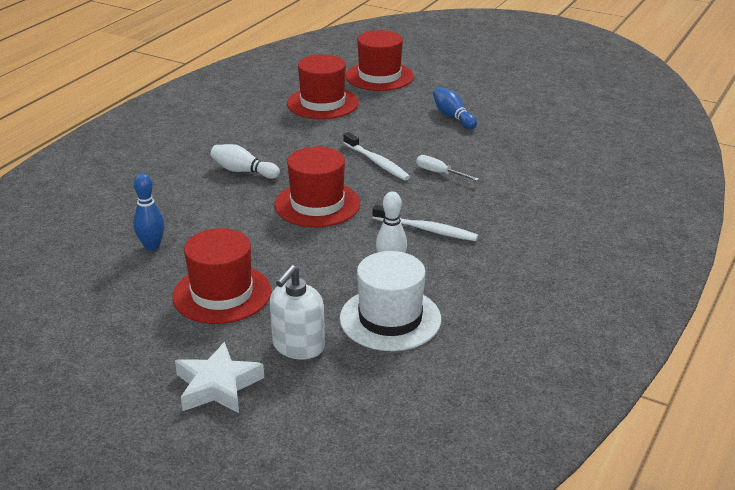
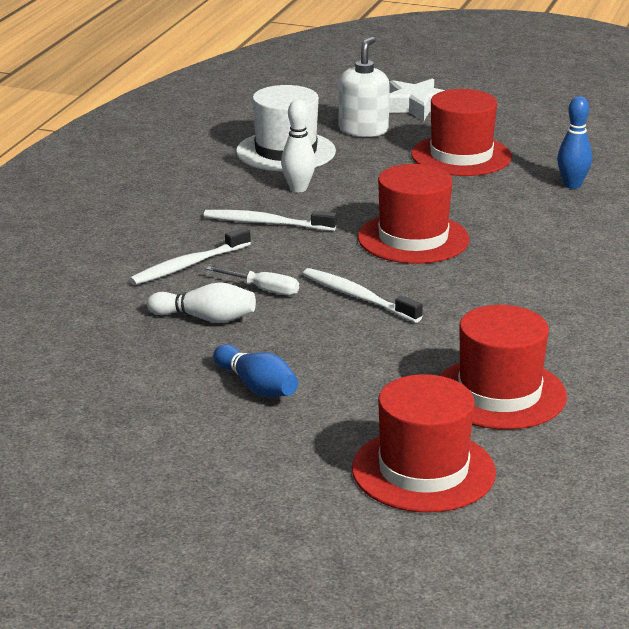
camera: 170 degrees right, 5 degrees down
(243, 171) = (540, 269): white bowling pin -> white bowling pin (205, 318)
(491, 196) = (188, 265): none -> white toothbrush

